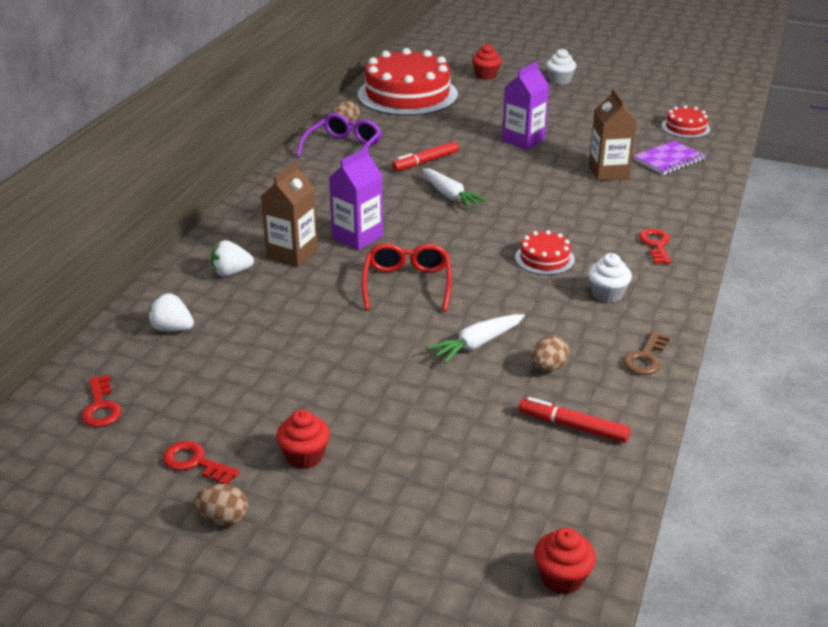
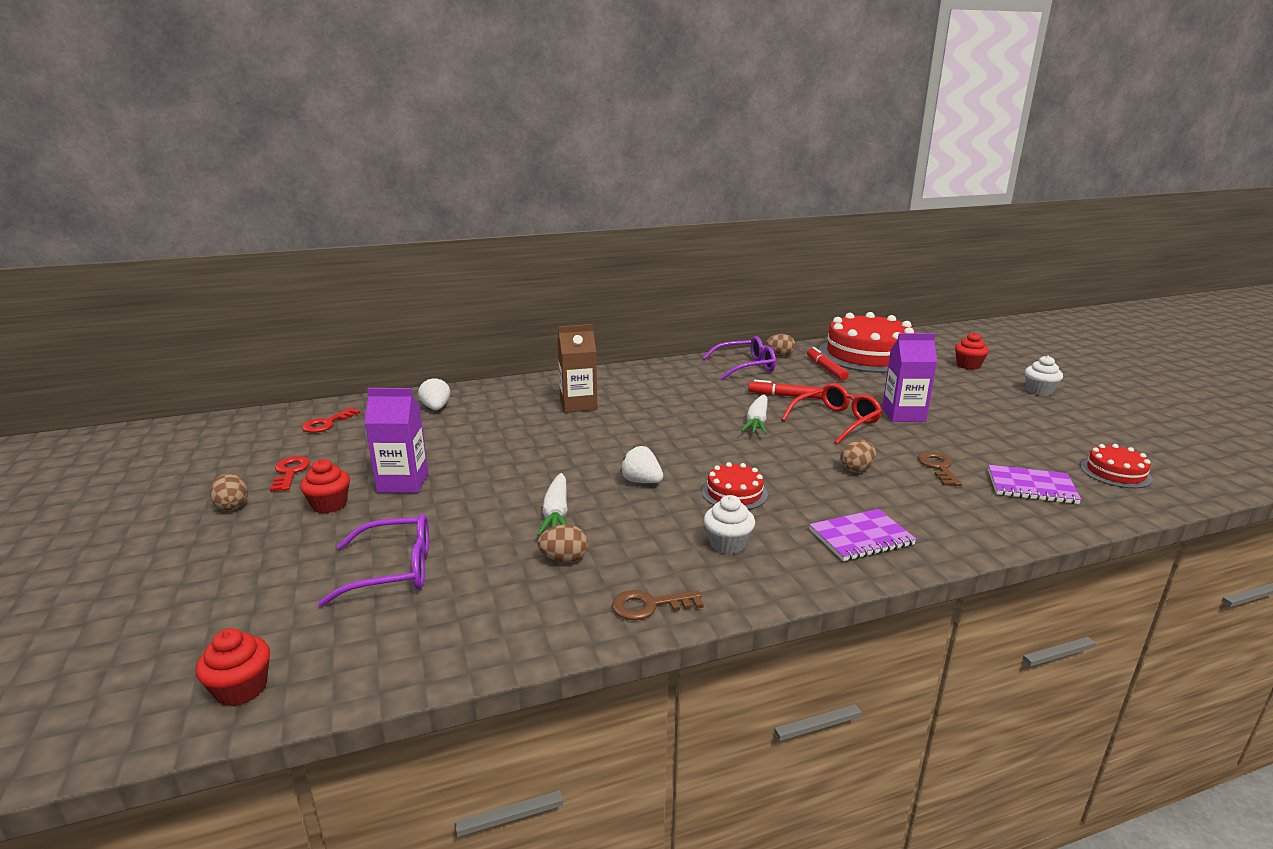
camera: 50 degrees right, 10 degrees down
(231, 272) = (526, 398): white strawberry -> white strawberry (641, 481)
(357, 237) = (636, 415): purple carton -> purple carton (403, 483)
(407, 284) = (601, 455): red glasses -> red glasses (836, 421)
(471, 453) = (394, 570): none -> purple glasses
(477, 344) = (556, 513): white carrot -> white carrot turned 105 degrees counterclockwise
(572, 426) = (485, 606): red marker -> red marker (826, 369)
(573, 199) = (856, 469): none -> brown egg
(608, 172) = (938, 467): brown carton -> brown key
(656, 245) = (861, 537): red key -> purple notebook

